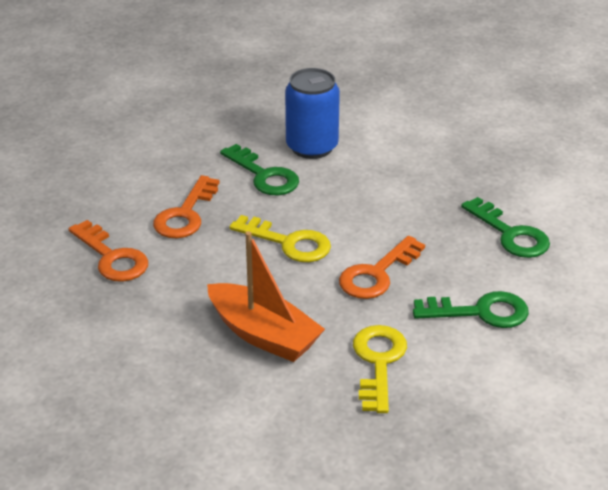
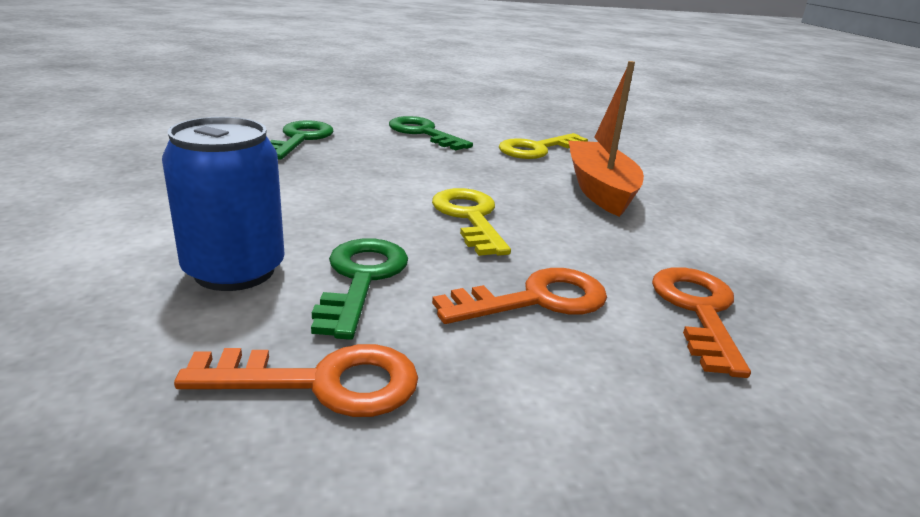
camera: 135 degrees left, 10 degrees down
(377, 274) = (442, 170): orange key -> orange key (321, 382)

